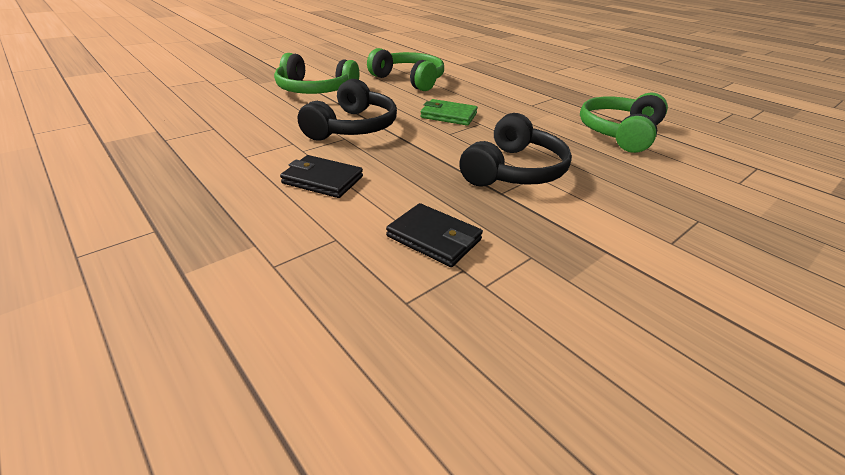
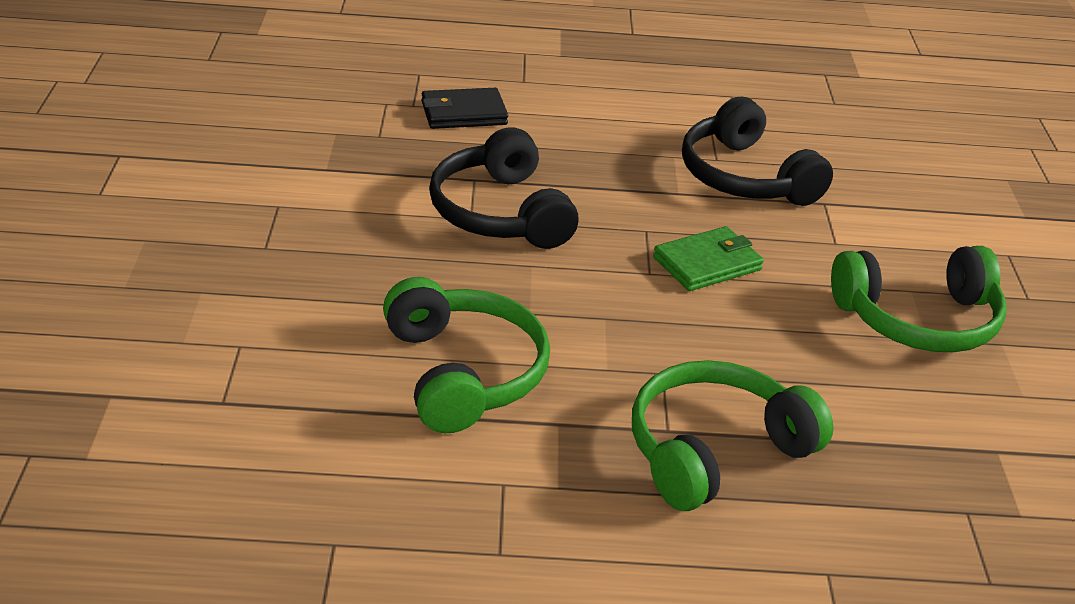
camera: 130 degrees right, 0 degrees up
(315, 90) = (930, 208): green headphones -> green headphones (714, 450)
(322, 180) = (627, 110): black wallet -> none

